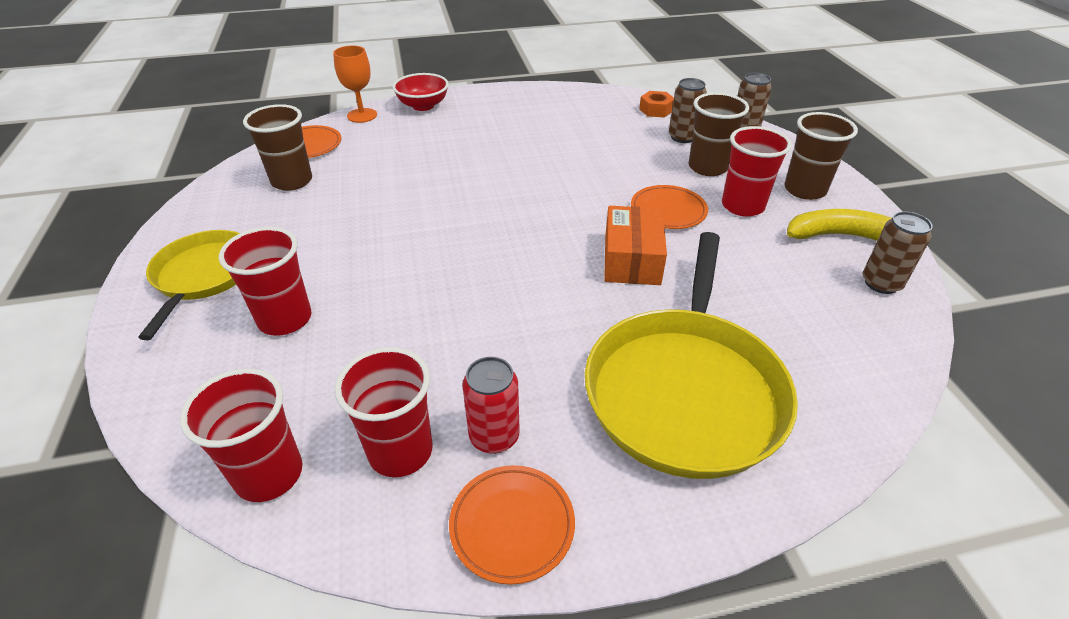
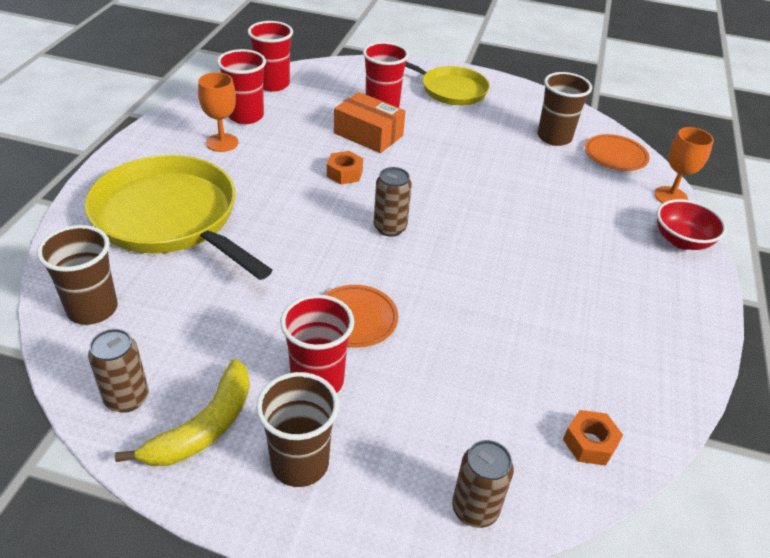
camera: 115 degrees right, 0 degrees up
(473, 291) = (344, 173): none -> orange nut
(494, 436) = (222, 143): red can -> orange goblet
(512, 525) = (170, 131): orange plate -> none
(632, 259) = (309, 259): orange box -> orange box (368, 134)
(682, 137) = (495, 424): brown can -> brown can (390, 228)
(707, 167) = (410, 402): brown cup -> brown cup (92, 309)

